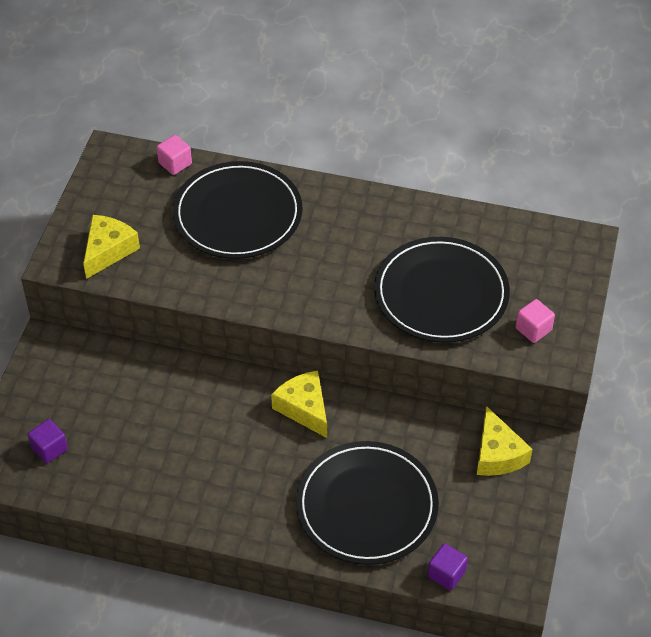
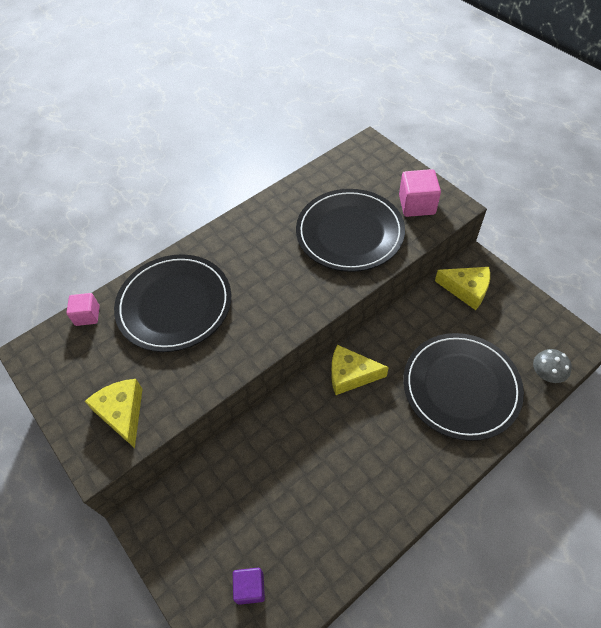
camera: 50 degrees left, 5 degrees up
(446, 574) = (546, 374): purple cube -> grey mushroom
(533, 329) = (417, 205): pink cube -> pink cube, size x1.55

